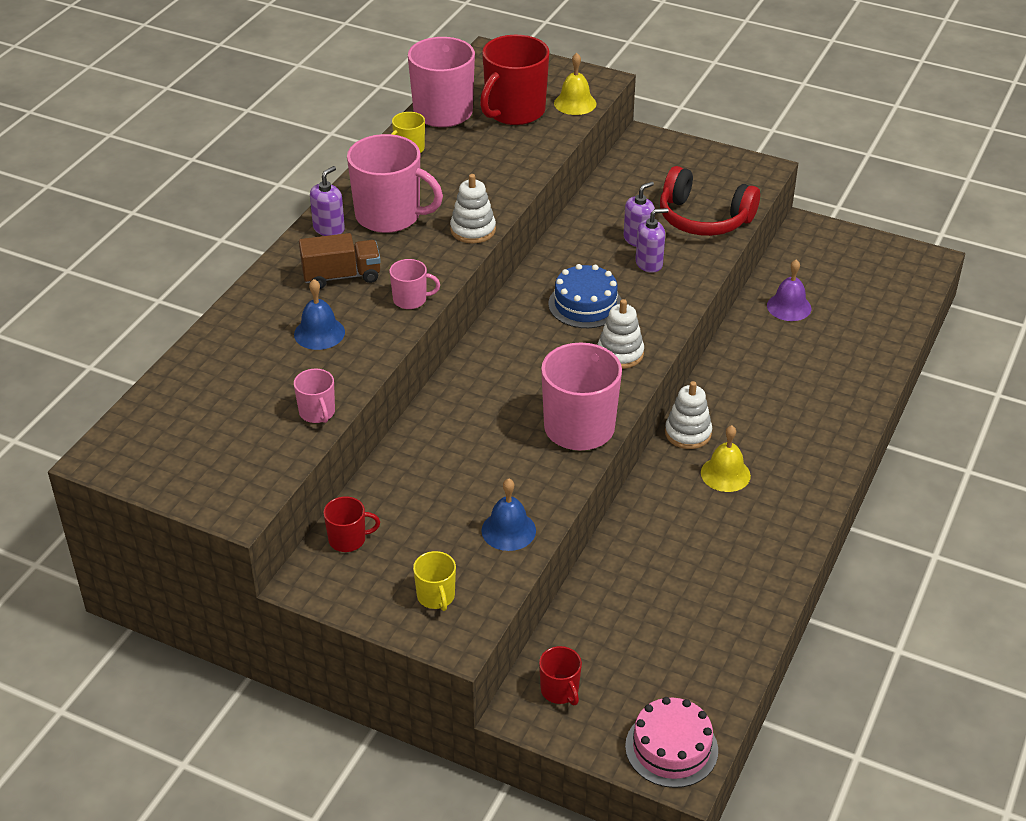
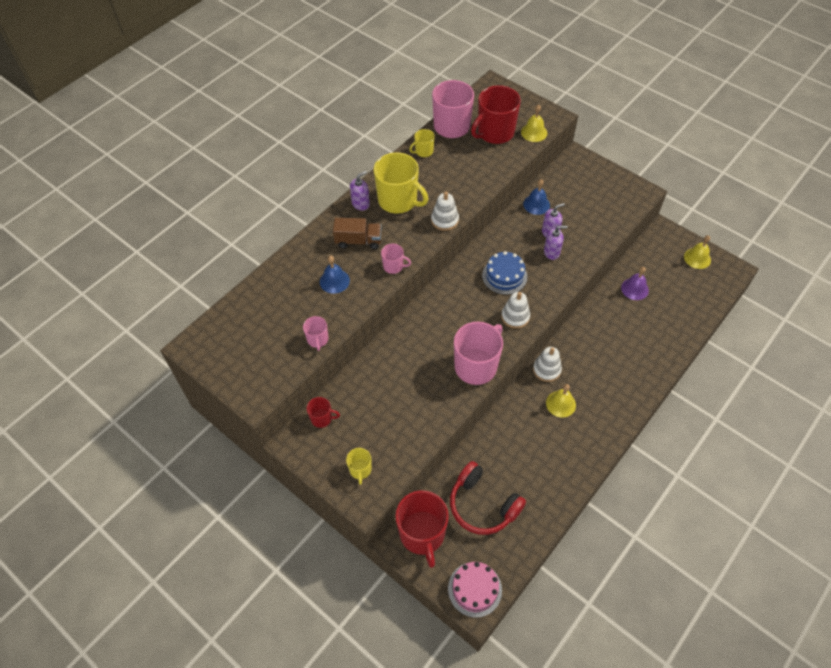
camera: 15 degrees right, 15 degrees up
(389, 216) = (398, 200): pink mug -> yellow mug
(508, 530) = (414, 432): blue bell -> blue bell (536, 204)
(560, 690) = (422, 534): red mug -> red mug, size x2.07
(703, 218) = (595, 224): red headphones -> red headphones (482, 505)
(870, 253) = (697, 258): none -> yellow bell

